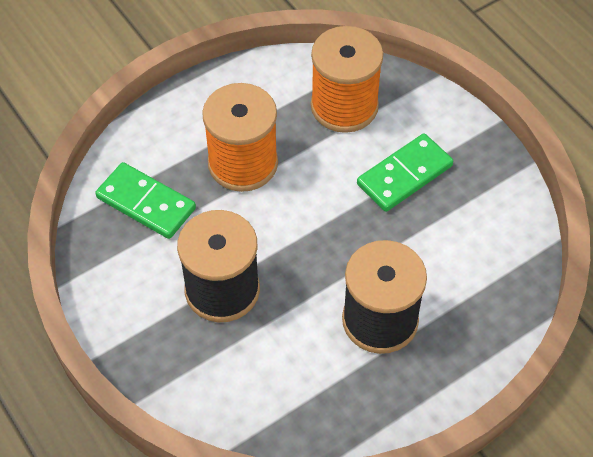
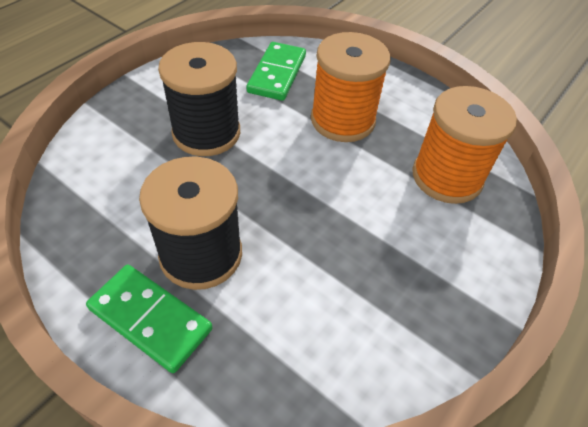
camera: 70 degrees right, 5 degrees down
(404, 175) = (390, 242): green domino -> green domino (150, 319)

